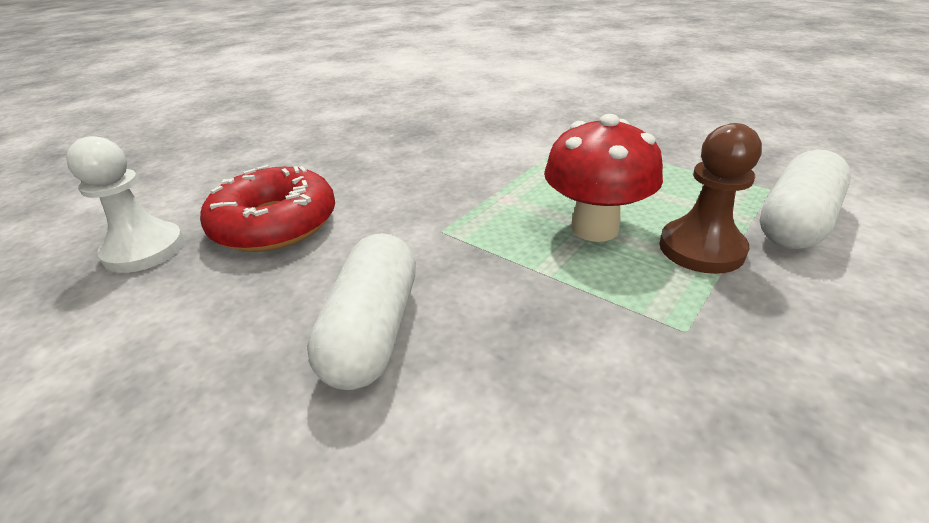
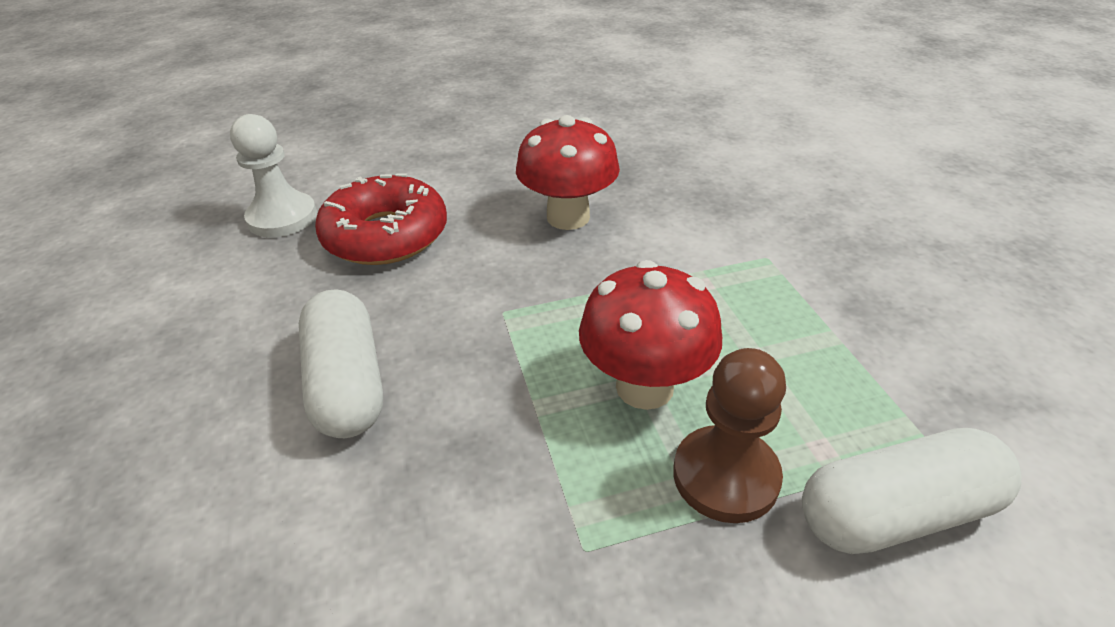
camera: 35 degrees right, 5 degrees up
(373, 330) = (347, 383): white capsule -> white capsule turned 60 degrees counterclockwise
(416, 163) = (568, 217): none -> red mushroom

